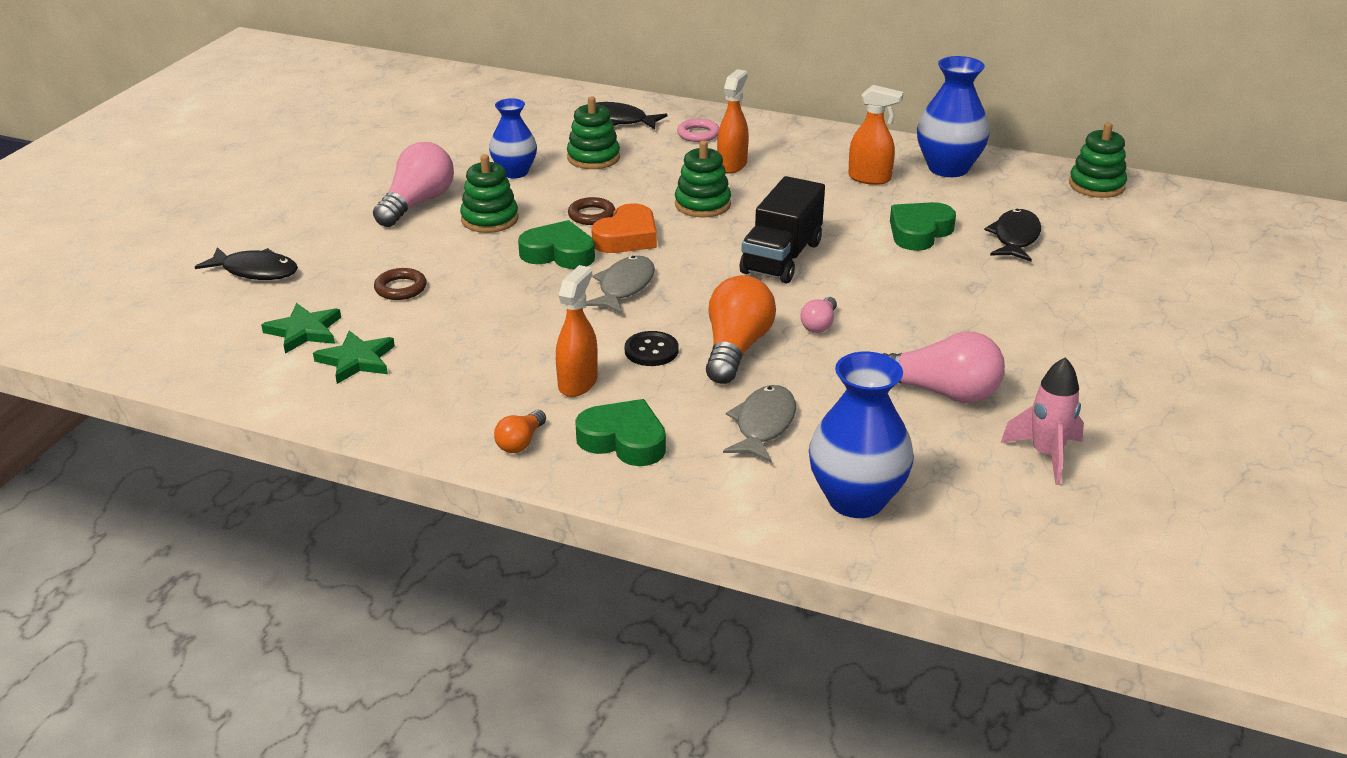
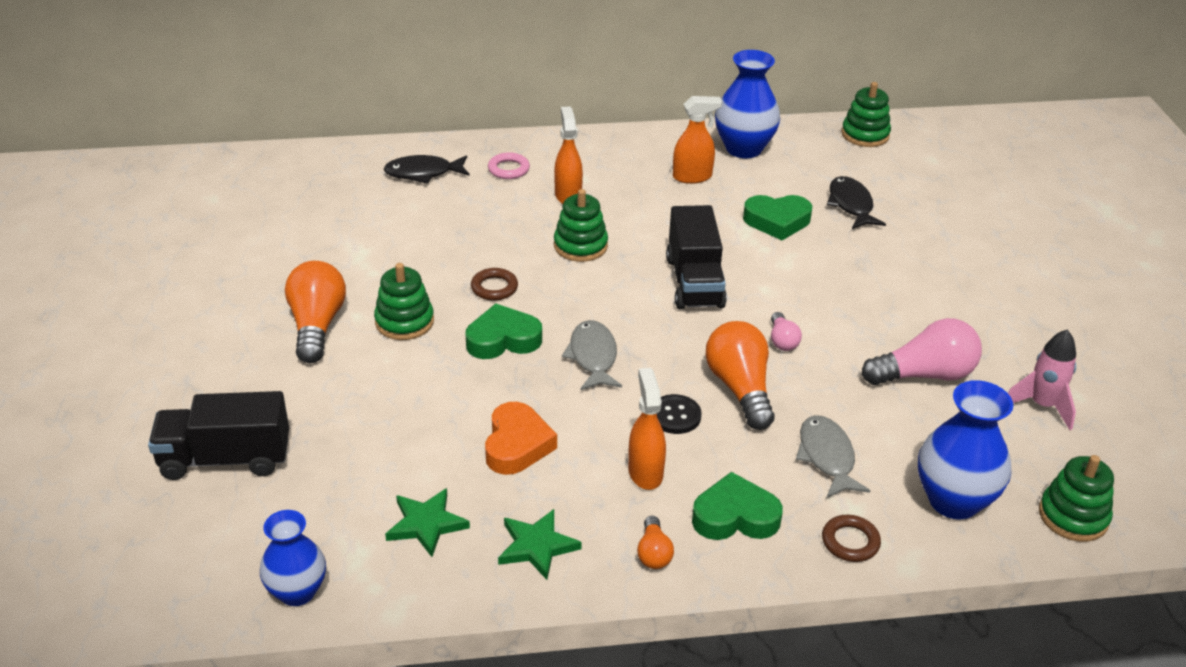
camera: 30 degrees left, 5 degrees up
(255, 271) = (225, 459): black fish -> black truck
(304, 331) = (344, 511): green star -> green star (537, 546)
(400, 288) = (392, 428): brown ring -> brown ring (850, 542)
(417, 203) = (317, 325): pink light bulb -> orange light bulb
(514, 172) = (378, 260): blue vase -> blue vase (297, 592)
(593, 158) = (438, 222): green stacking toy -> green stacking toy (1073, 516)
(627, 237) = (547, 302): orange heart -> orange heart (517, 445)
(919, 232) = (777, 221): green heart -> green heart turned 105 degrees counterclockwise

